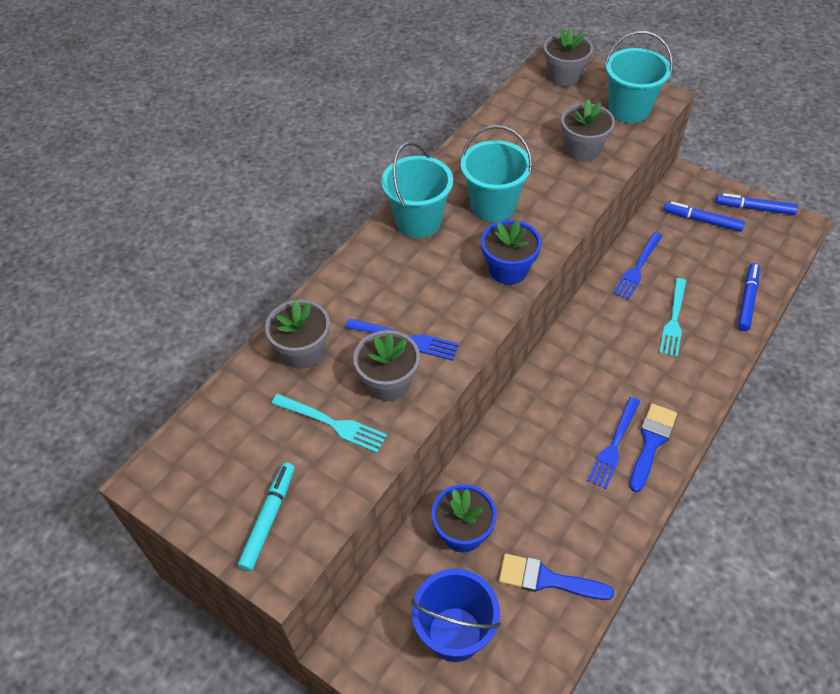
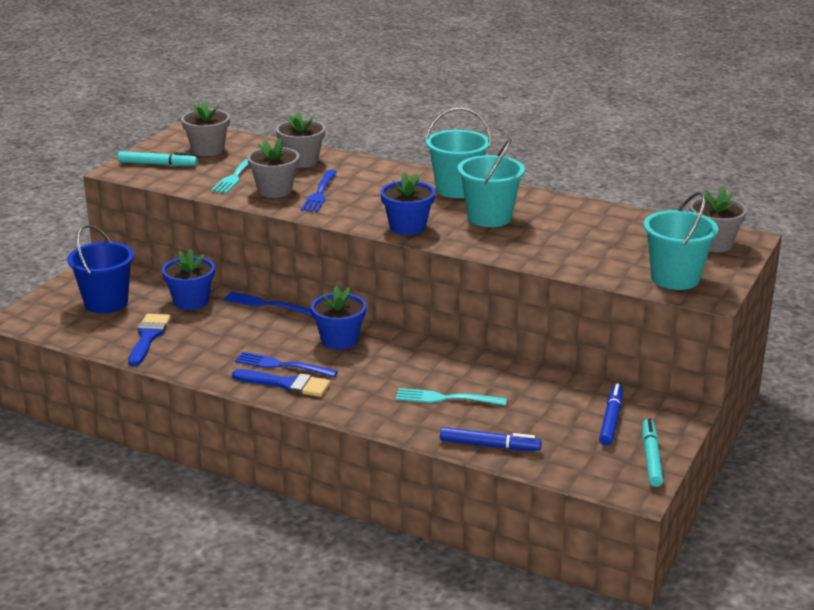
camera: 80 degrees right, 25 degrees down
(564, 392) = (339, 340): none -> blue flower pot
(582, 150) = (591, 255): grey flower pot -> grey flower pot (208, 150)
(638, 268) = (516, 378): blue fork -> blue fork (266, 304)
(754, 208) = (651, 458): blue marker -> turquoise marker

